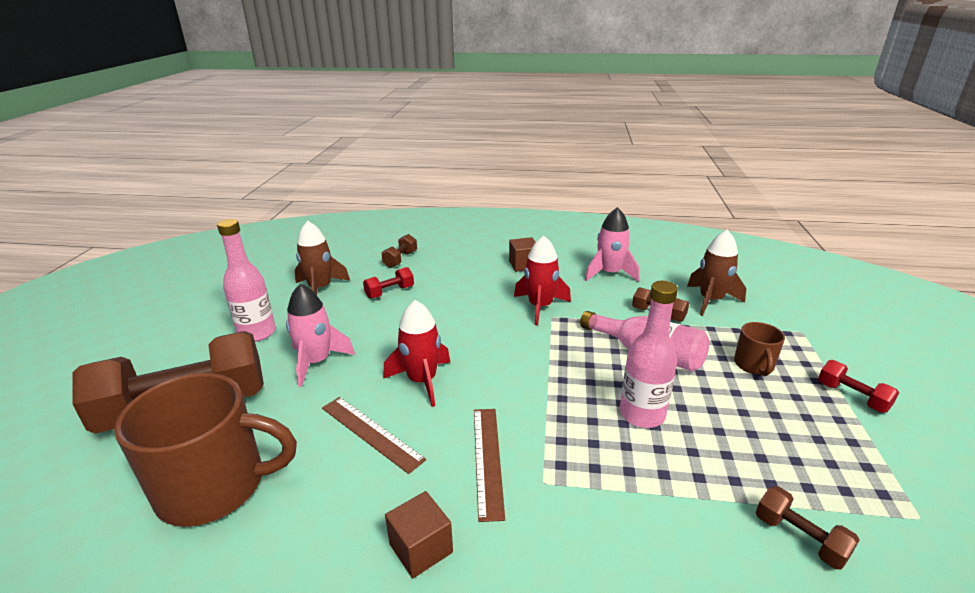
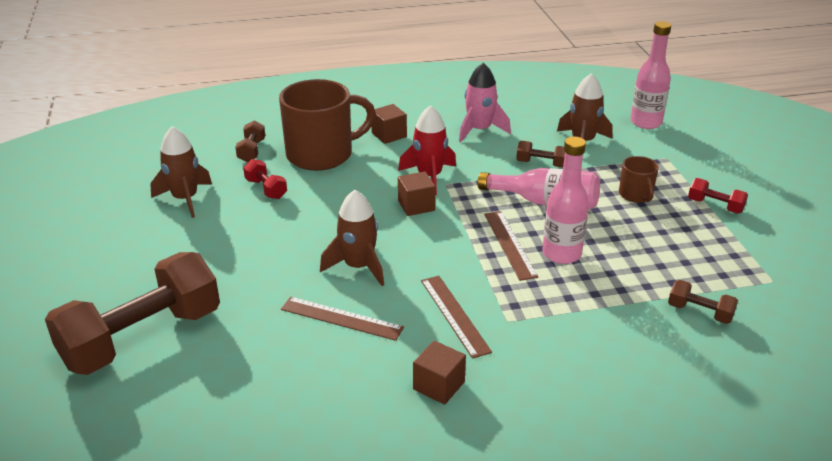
camera: 20 degrees left, 5 degrees up
(215, 486) = (233, 389): brown mug -> brown mug (322, 154)
(257, 333) = (154, 257): pink bottle -> pink bottle (646, 122)
(316, 362) = (242, 272): pink rocket -> none
(389, 292) = (266, 189): red dumbbell -> red dumbbell turned 75 degrees counterclockwise
(422, 381) = (358, 267): red rocket -> brown rocket
(512, 332) = (416, 206): none -> brown cube
(588, 391) = (510, 244): none -> brown ruler

